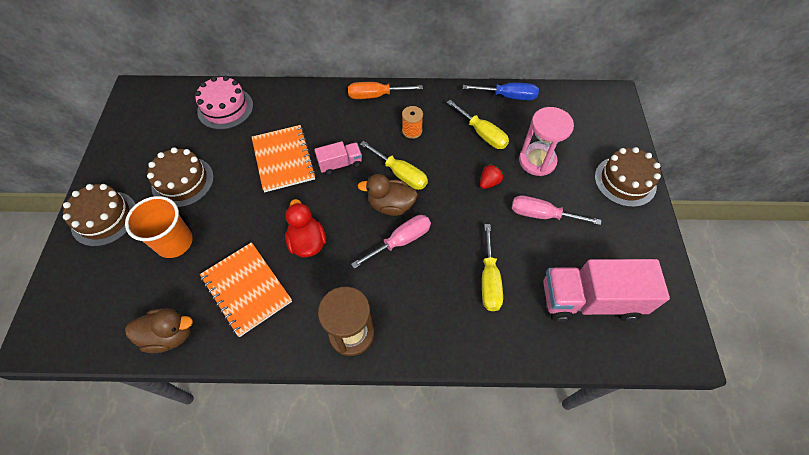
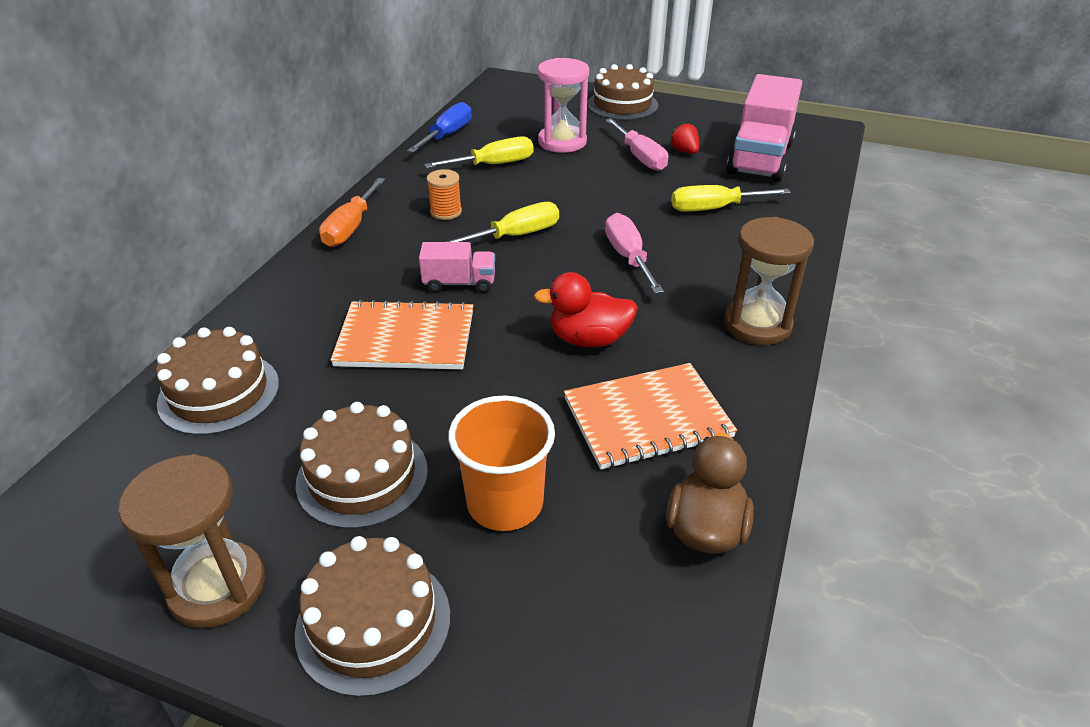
camera: 70 degrees left, 20 degrees down
(117, 161) = (217, 587): none -> brown hourglass
(225, 108) = (219, 393): pink cake -> brown cake
(340, 164) = (459, 283): pink truck -> pink truck turned 90 degrees clockwise
(391, 205) = (565, 254): brown duck -> none
(489, 182) = (573, 177): red strawberry -> red strawberry (684, 151)
(489, 280) = (714, 208): yellow screwdriver -> yellow screwdriver turned 150 degrees clockwise
(542, 215) = (640, 157): pink screwdriver -> pink screwdriver turned 60 degrees counterclockwise

